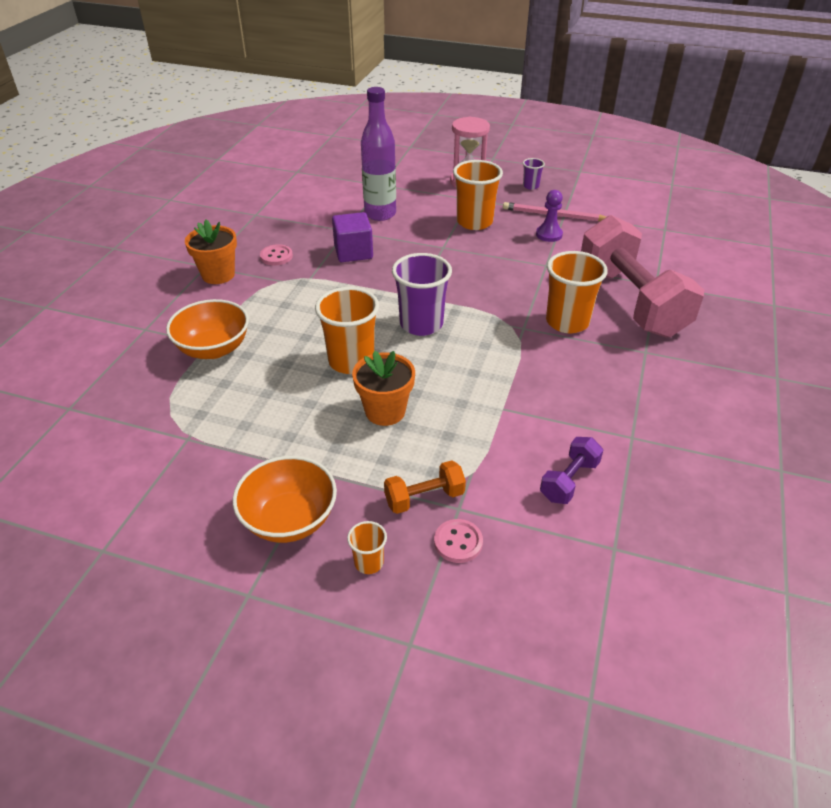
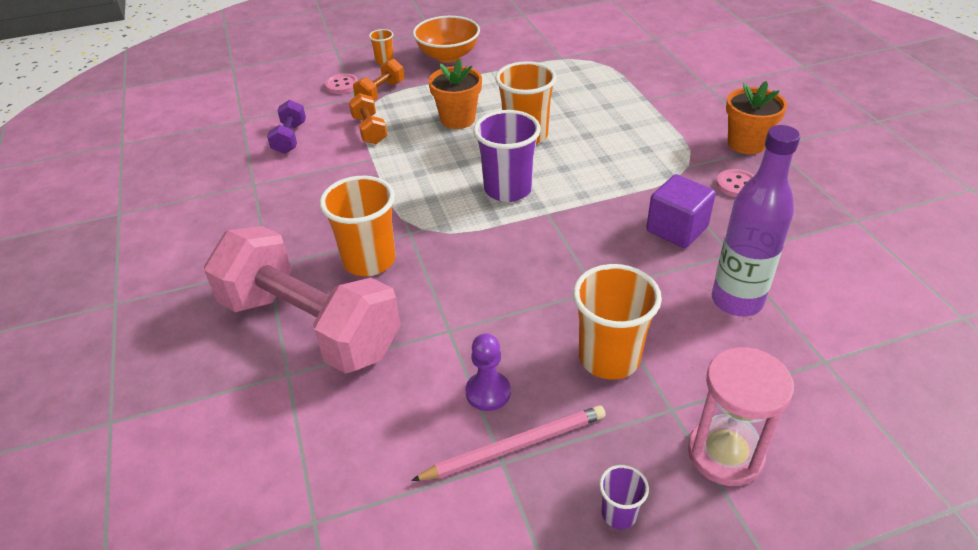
camera: 145 degrees right, 0 degrees up
(213, 349) = (636, 98): orange bowl -> none
(479, 445) = (369, 130): none -> orange dumbbell

